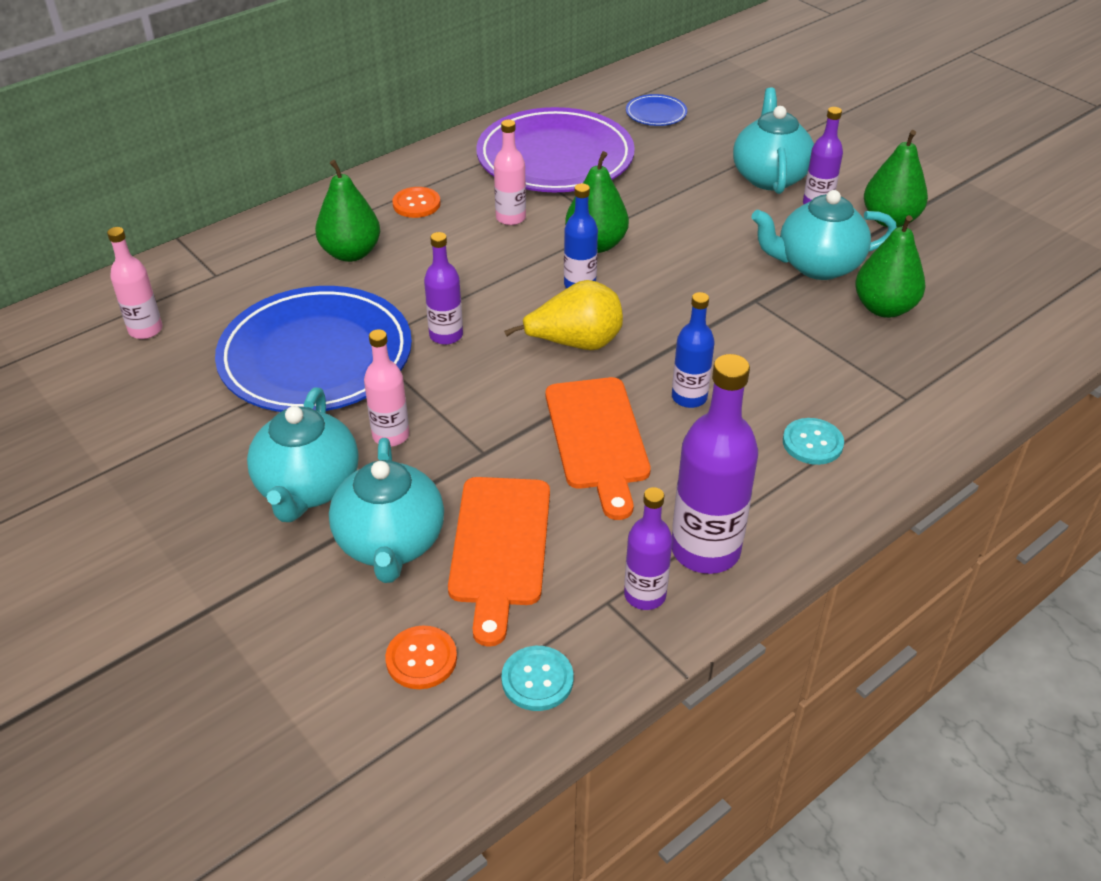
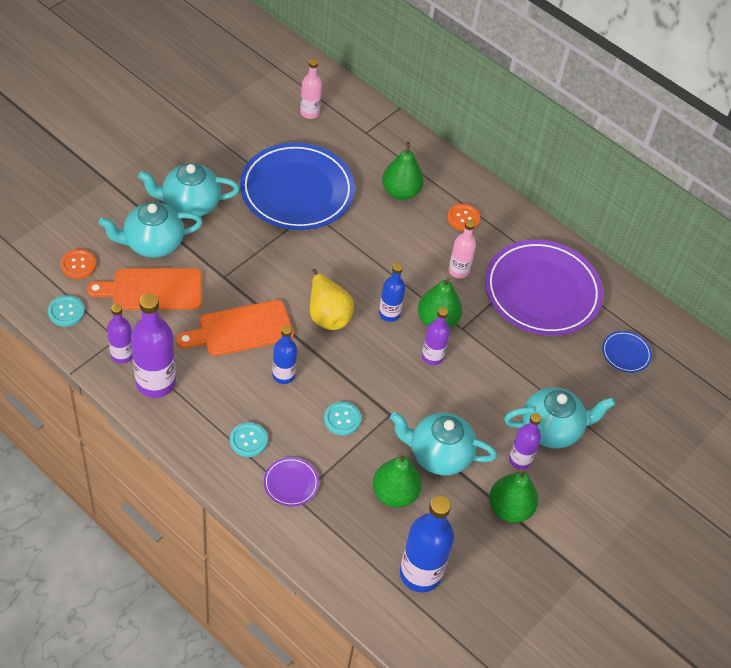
camera: 75 degrees right, 10 degrees up
(391, 435) = (234, 233): pink bottle -> none
(446, 335) = (325, 249): purple bottle -> purple bottle (432, 357)
(766, 344) = (342, 419): none -> turquoise button
(817, 265) = (439, 455): turquoise teapot -> turquoise teapot turned 60 degrees counterclockwise
(883, 403) = (291, 483): none -> purple plate
(1000, 298) = (420, 574): none -> blue bottle

